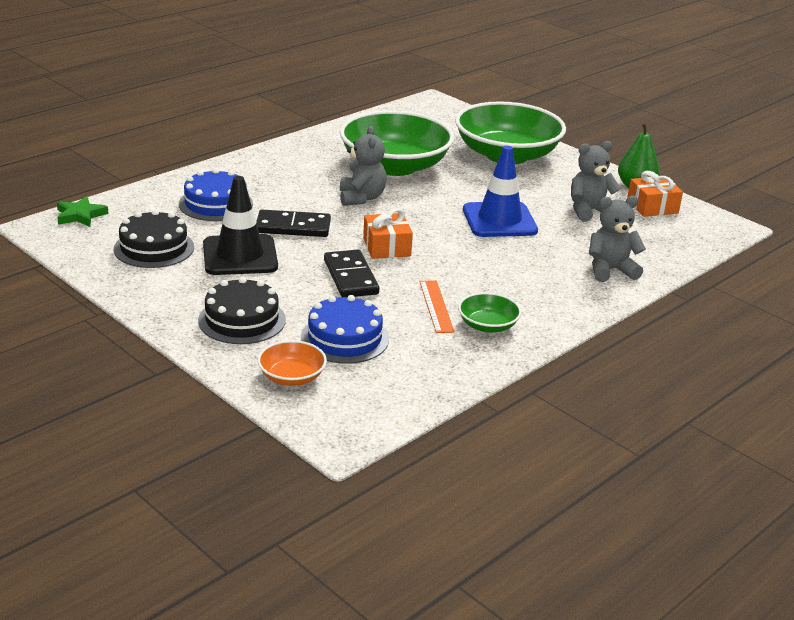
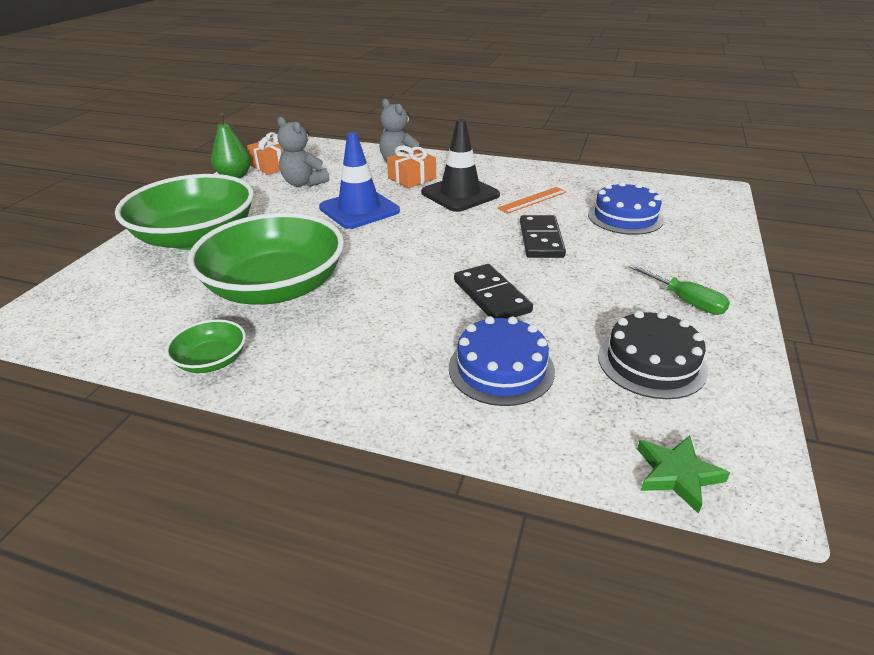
camera: 115 degrees left, 5 degrees up
(190, 293) = (685, 301): none -> green screwdriver
(240, 256) = (586, 303): black traffic cone -> black traffic cone (460, 194)
(242, 320) = (675, 261): black cake -> none
(292, 377) = (698, 219): orange bowl -> none
(351, 277) = (541, 240): black domino -> black domino turned 45 degrees counterclockwise
(361, 198) = (381, 281): grey teddy bear -> none
(386, 247) = (469, 240): orange gift -> orange gift (412, 178)
(487, 325) = (531, 180): green bowl -> green bowl (211, 360)

